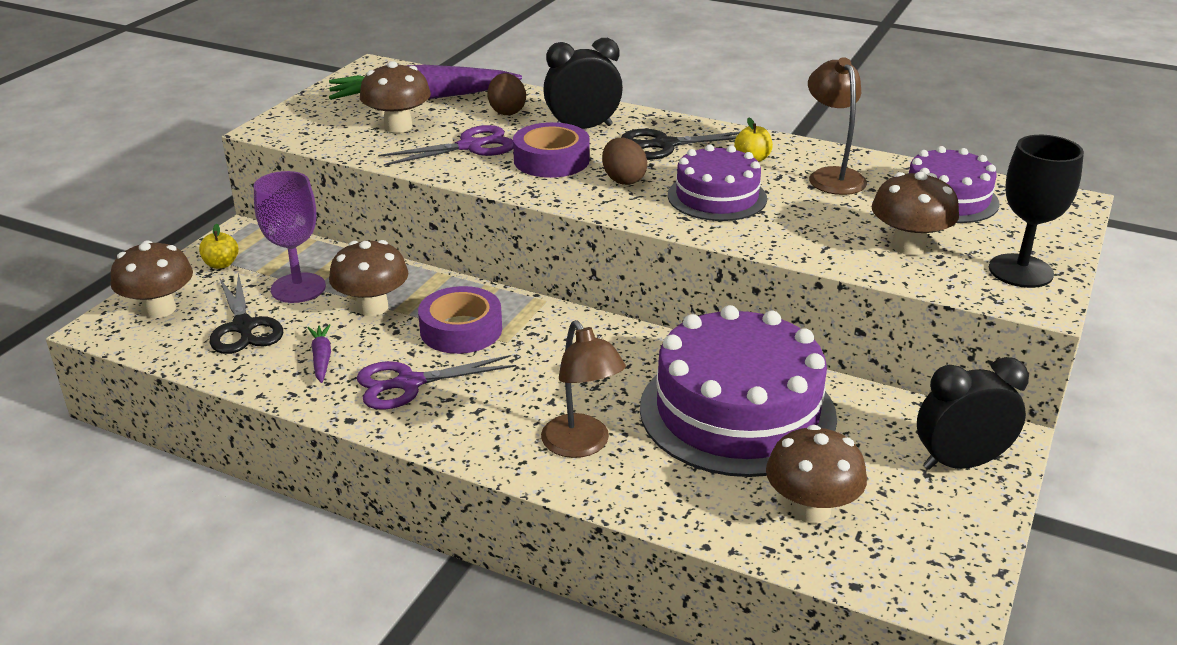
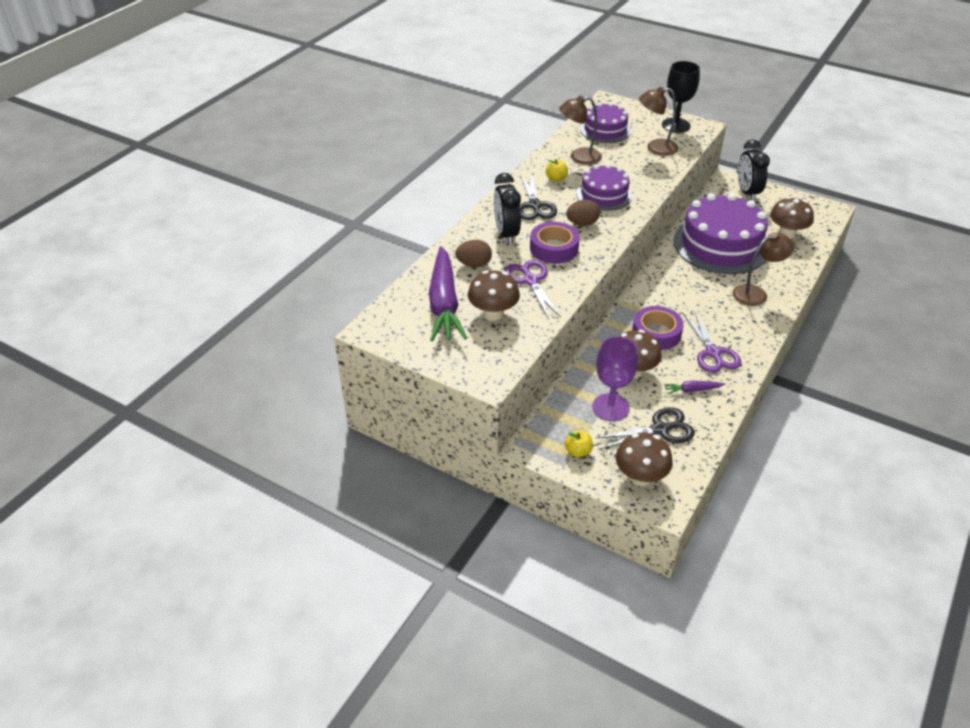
camera: 85 degrees left, 10 degrees up
(908, 246) = (655, 148): brown mushroom -> brown lamp

